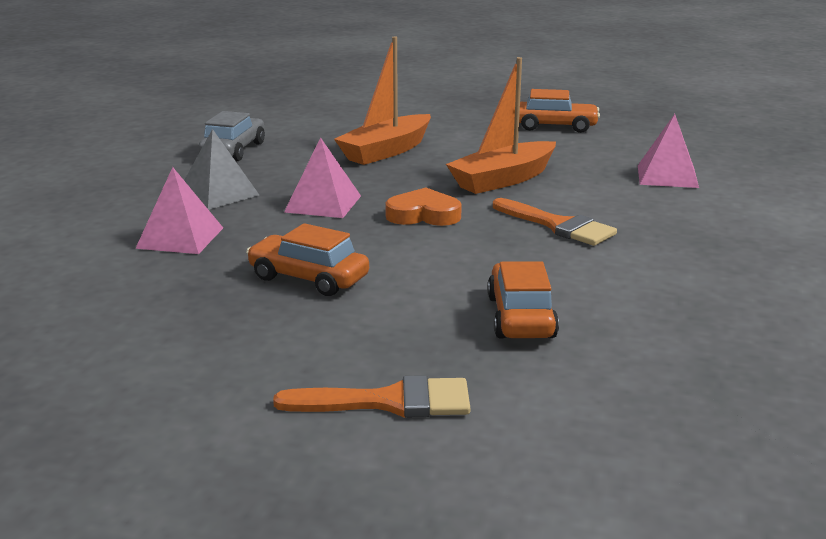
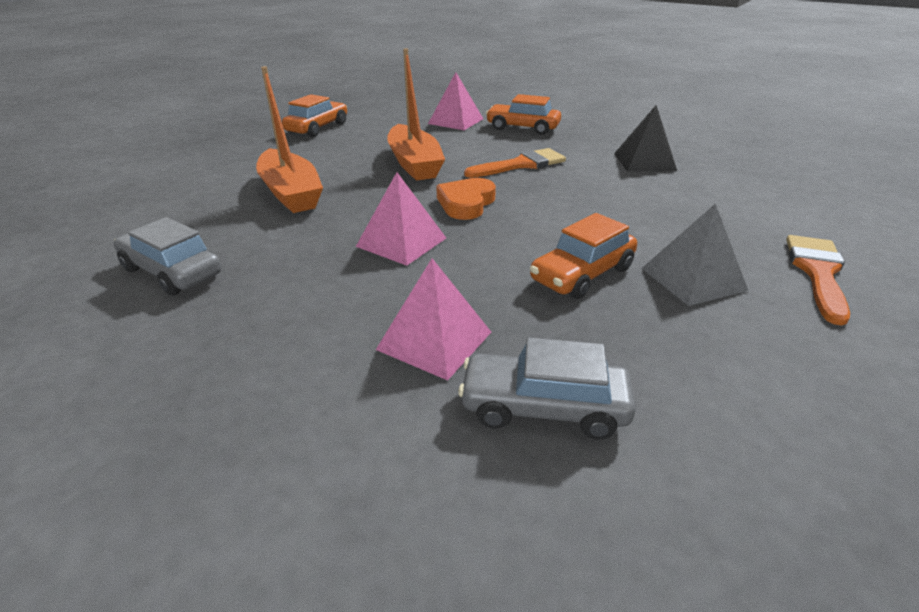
camera: 70 degrees left, 10 degrees up
(112, 280) = (543, 407): none -> grey car
(218, 194) = (313, 299): grey pyramid -> grey pyramid (693, 279)
(521, 317) = (675, 204): orange car -> orange car (522, 128)
(656, 293) = (644, 161): none -> black pyramid

